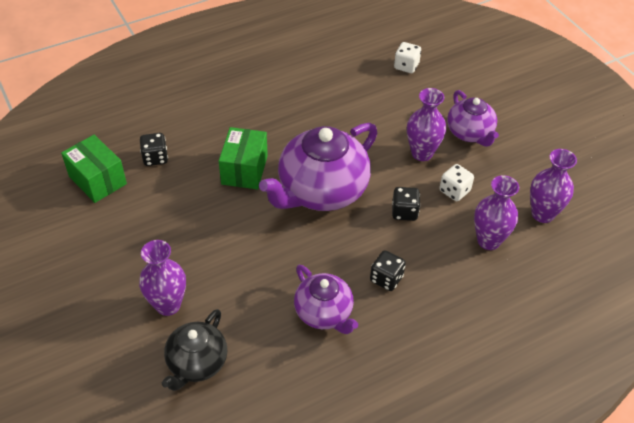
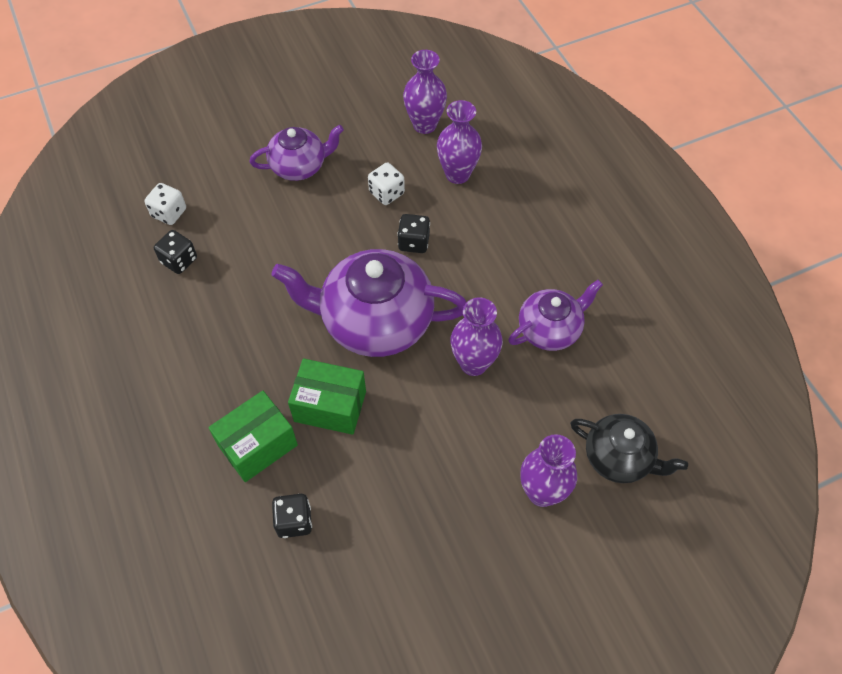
camera: 85 degrees left, 10 degrees up
(97, 180) = (328, 600): green box -> green box (258, 445)
(321, 191) = (375, 321): purple teapot -> purple teapot turned 135 degrees clockwise
(386, 279) = (505, 269): black dice -> black dice (179, 260)
(422, 153) = (325, 215): purple vase -> purple vase (473, 363)

